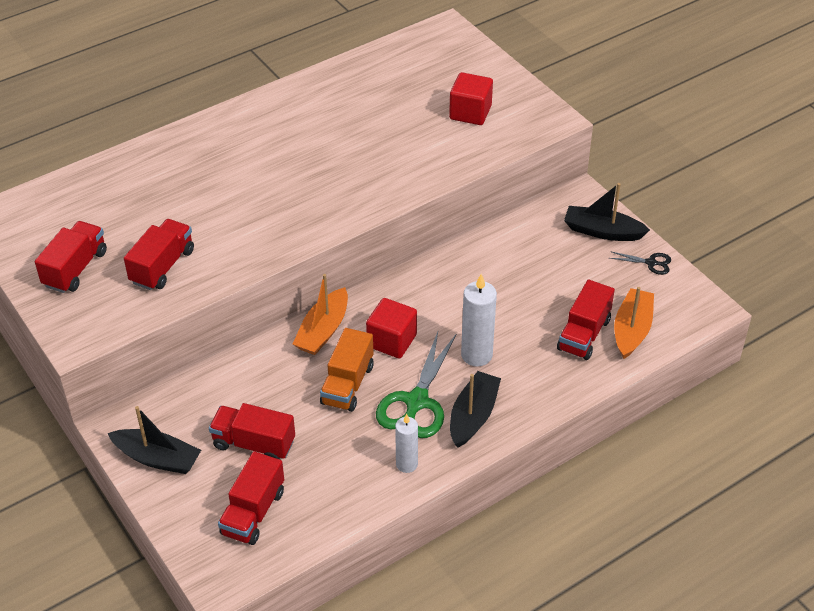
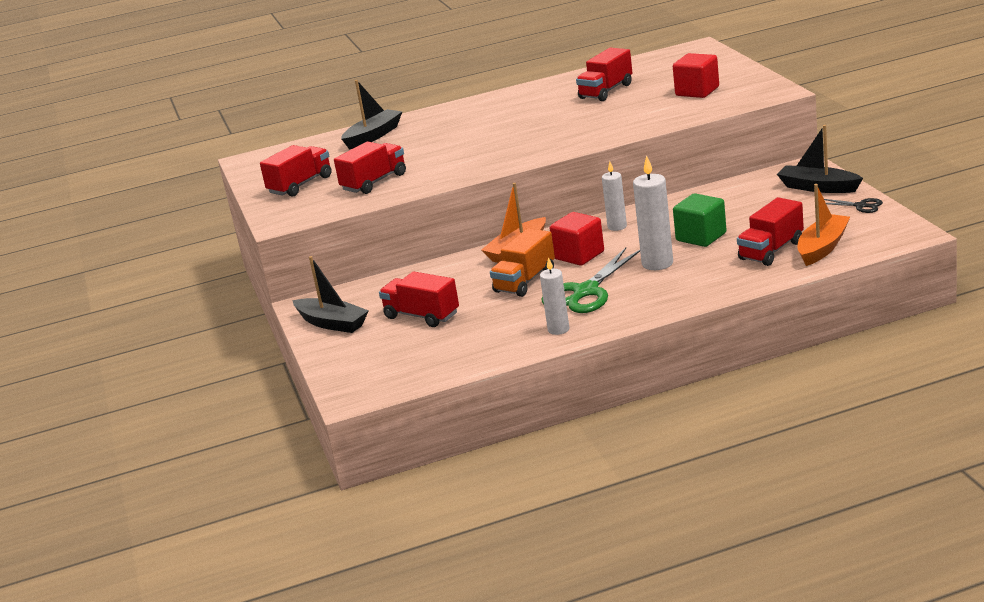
camera: 20 degrees right, 20 degrees down
(253, 512) = (401, 356): red truck -> red truck (606, 91)
(417, 292) = (617, 227): none -> white candle
(473, 416) = (637, 300): black boat -> black boat (373, 136)
(508, 311) = (701, 237): none -> green cube

